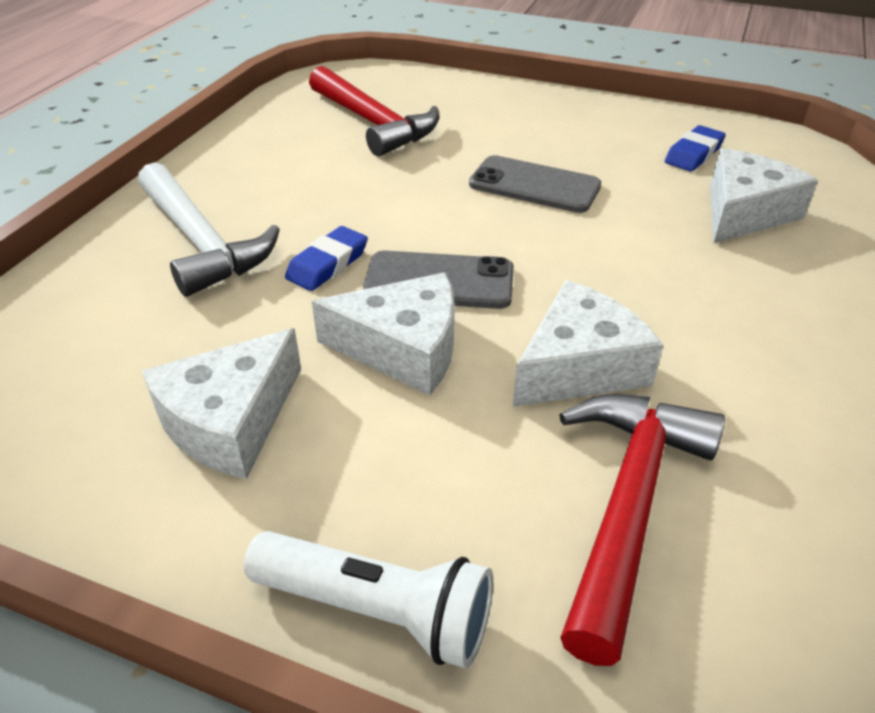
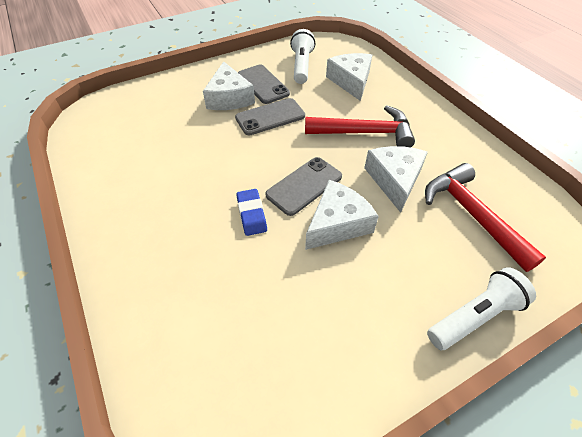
camera: 50 degrees left, 10 degrees up
(201, 243) = (177, 252): white hammer -> none
(230, 421) = (331, 310): white cheese -> white cheese (229, 98)
(374, 123) = (152, 131): red hammer -> red hammer (365, 133)
(591, 146) = (262, 84): none -> grey phone
(693, 154) = (301, 66): blue eraser -> white flashlight

